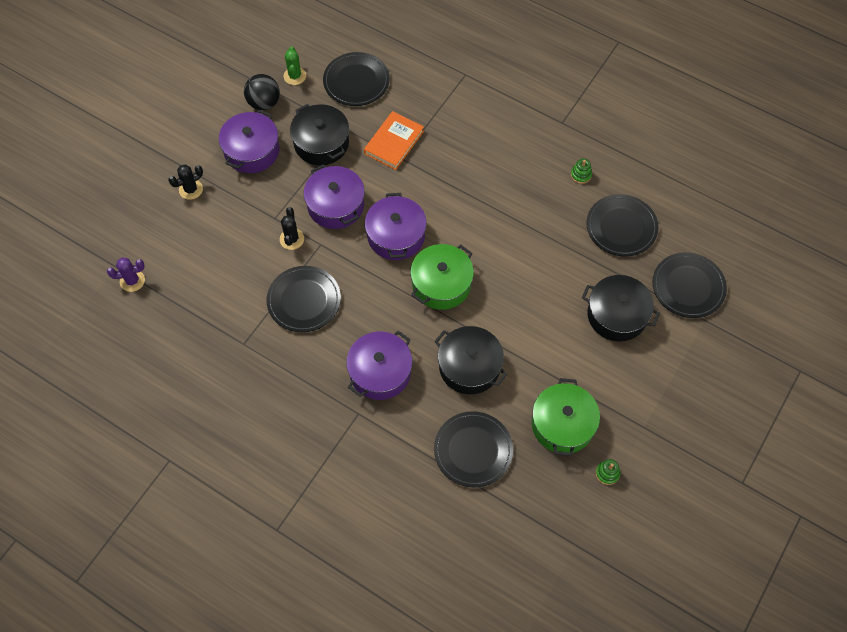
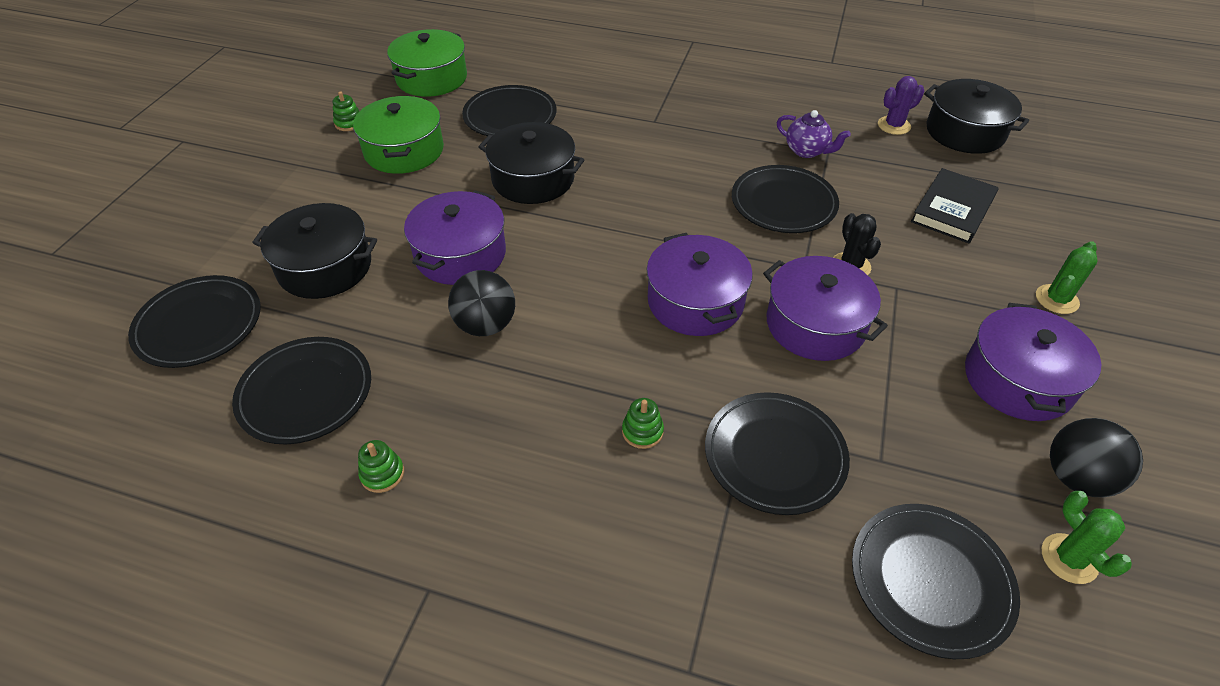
camera: 165 degrees right, 15 degrees down
(132, 281) = (1020, 182): purple cactus -> purple cactus (894, 125)
(191, 189) = (1056, 299): black cactus -> green cactus
(197, 268) = (952, 209): none -> black book
(258, 348) = (807, 151): none -> purple teapot
(321, 143) = (908, 422): black pot -> black pot (965, 132)
(380, 372) = (645, 156): purple pot -> purple pot (460, 254)
(394, 142) = (775, 455): orange book -> black plate
(441, 284) = (600, 255): green pot -> green pot (431, 78)
(452, 167) = (642, 431): none -> green stacking toy
(521, 247) = (486, 325): none -> black ball

